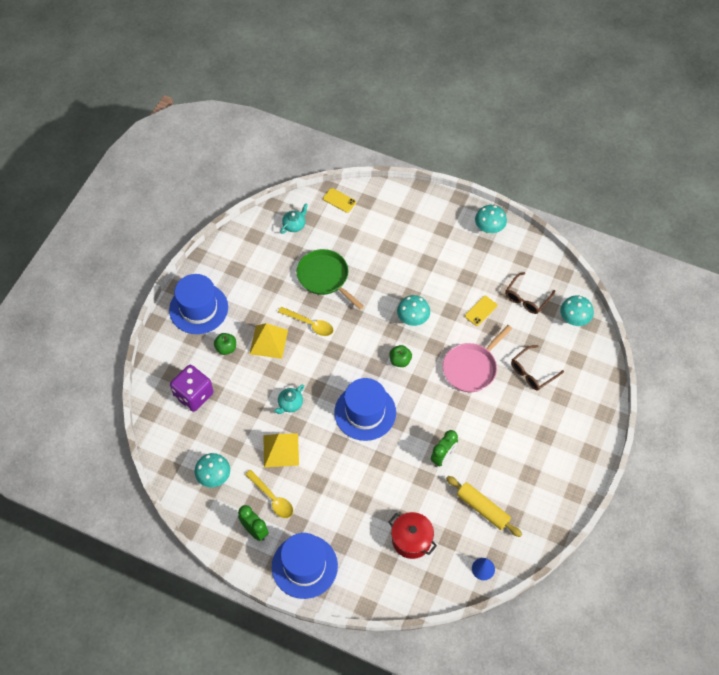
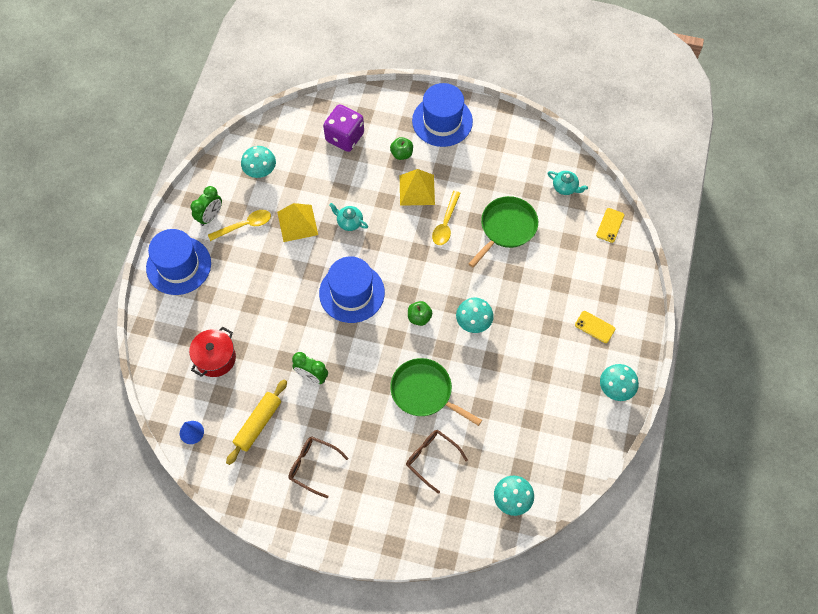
camera: 80 degrees right, 5 degrees up
(272, 498) = (245, 225): yellow spoon -> yellow spoon turned 150 degrees counterclockwise
(471, 368) = (424, 392): pink pan -> green pan
(481, 311) = (500, 393): yellow phone -> yellow phone (594, 327)
(526, 298) = (529, 442): brown glasses -> brown glasses (313, 466)

